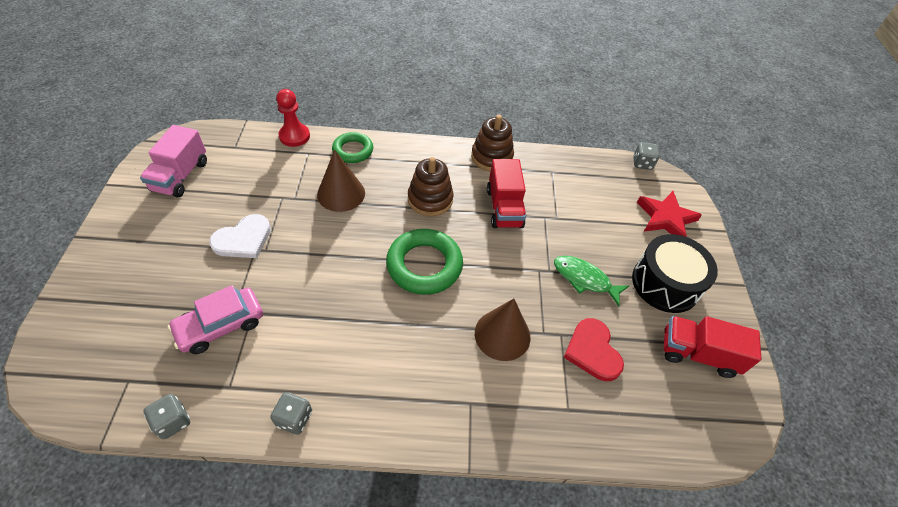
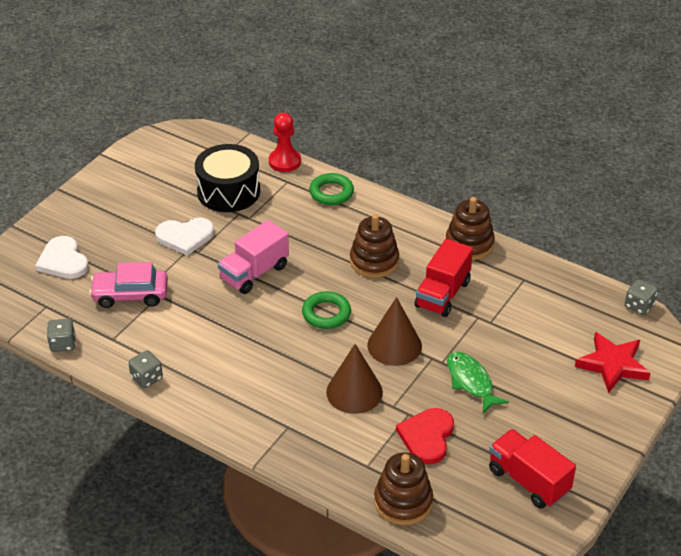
camera: 35 degrees right, 10 degrees down
(121, 316) = (63, 261): none -> white heart
(180, 176) = (163, 166): pink truck -> pink truck (254, 273)
(341, 193) = (293, 228): brown cone -> brown cone (394, 345)
(424, 265) = (326, 313): green ring -> green ring, size x0.63
(625, 433) = (403, 502): none -> brown stacking toy
(665, 283) = (552, 417): black drum -> black drum (228, 191)

